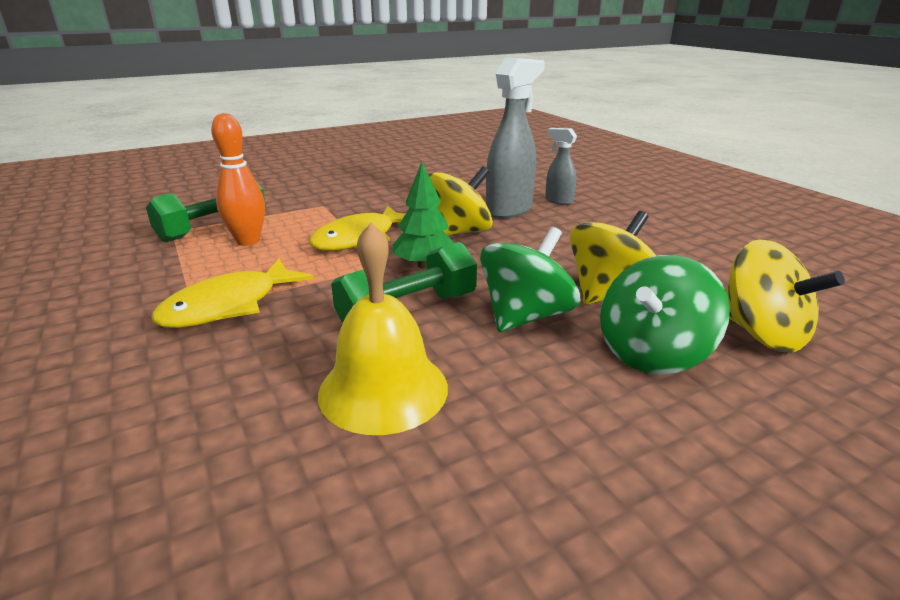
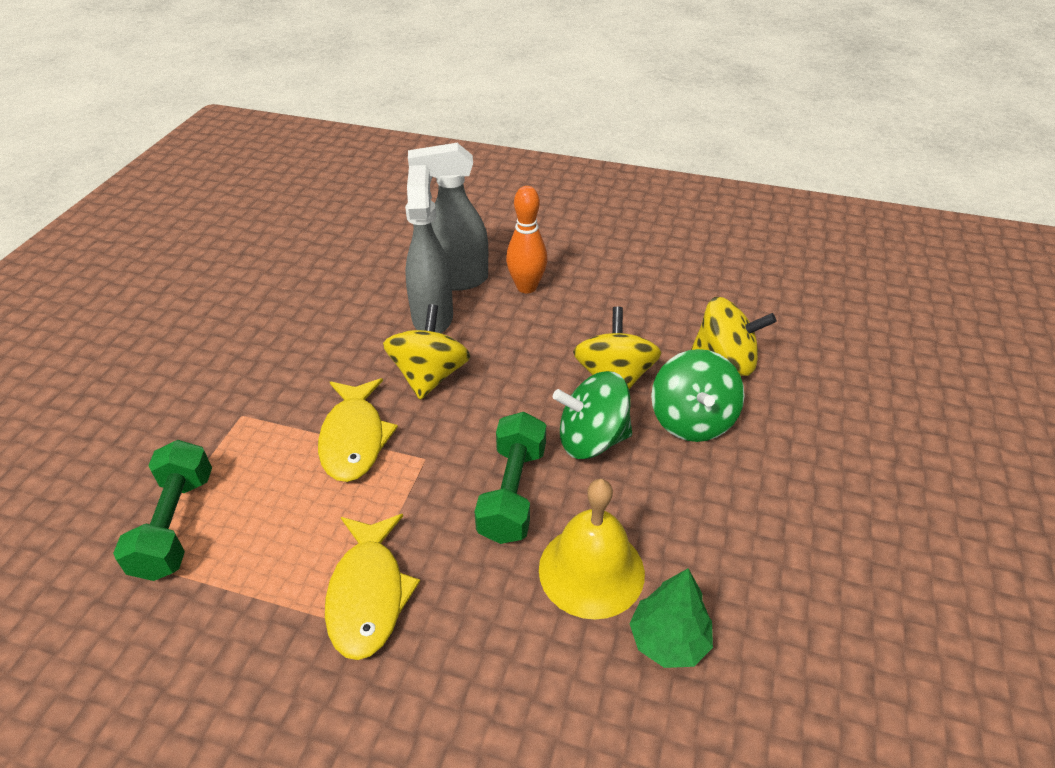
camera: 45 degrees left, 15 degrees up
(248, 241) = (249, 515): orange bowling pin -> orange bowling pin (526, 287)
(424, 265) = (456, 435): green tree -> green tree (668, 640)
(525, 316) = (592, 439): green spinning top -> green spinning top turned 90 degrees counterclockwise
(558, 201) = (457, 280): grey spray bottle -> grey spray bottle, size x1.89

